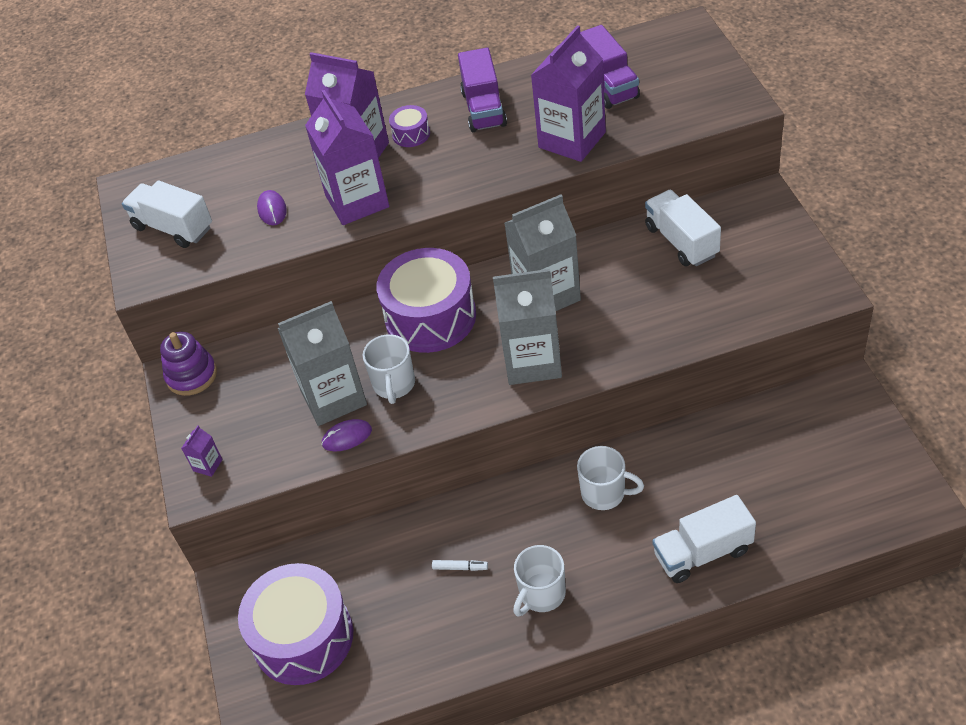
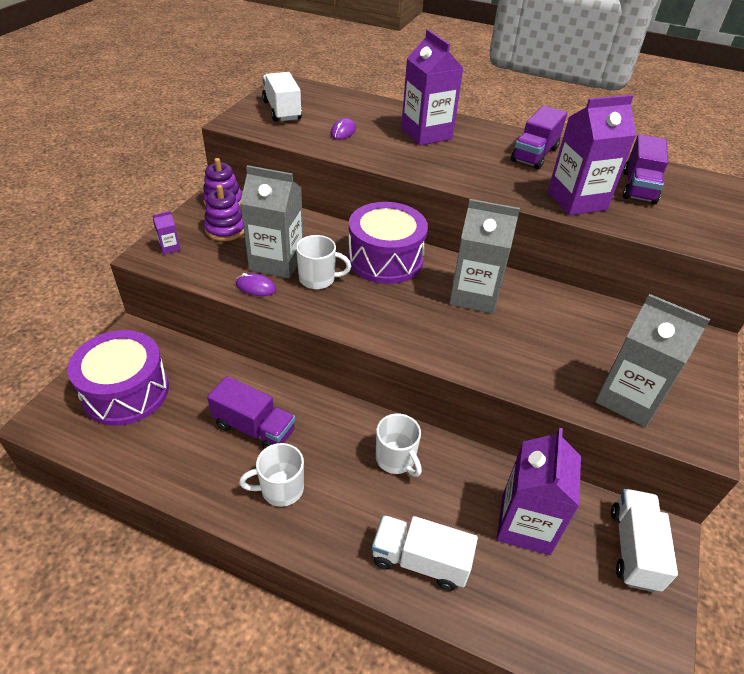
camera: 30 degrees right, 5 degrees down
(237, 403) = (225, 229): none -> purple stacking toy
(357, 201) = (395, 154): purple carton -> purple carton (525, 524)
(394, 384) = (318, 279): white mug -> white mug turned 120 degrees counterclockwise
(411, 134) = (471, 142): purple drum -> none
(460, 567) = (254, 428): white marker -> purple truck
(532, 361) = (418, 326): grey carton -> grey carton (628, 398)
(681, 241) = (609, 327): white truck -> white truck (633, 548)

